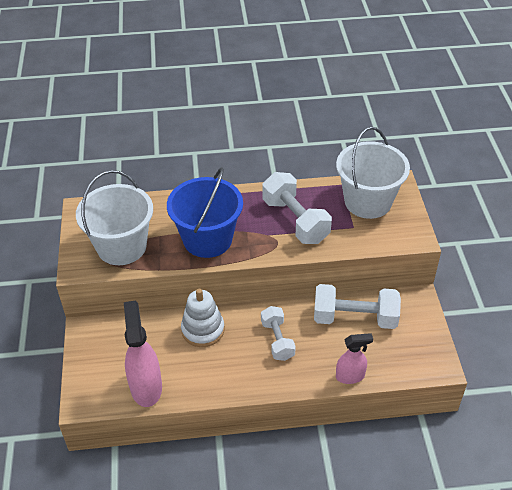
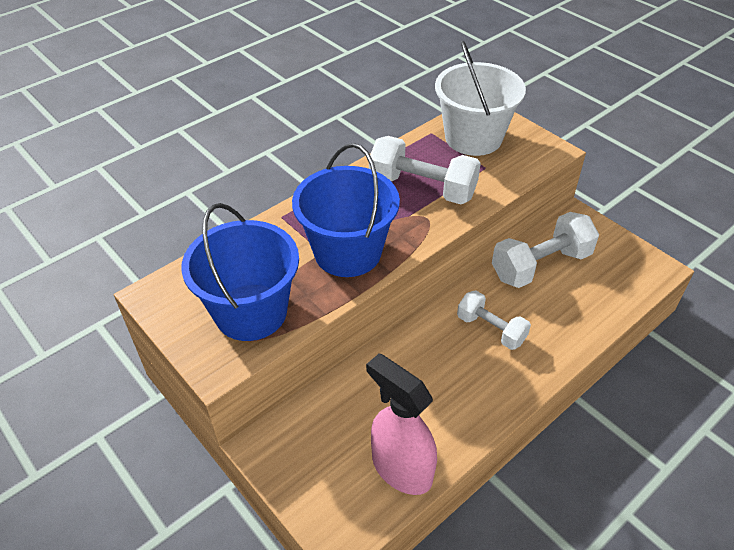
camera: 35 degrees left, 0 degrees up
(121, 246) = (251, 312): white bucket -> blue bucket
(203, 330) = (402, 364): white stacking toy -> none
(350, 376) = (595, 324): pink spray bottle -> none

